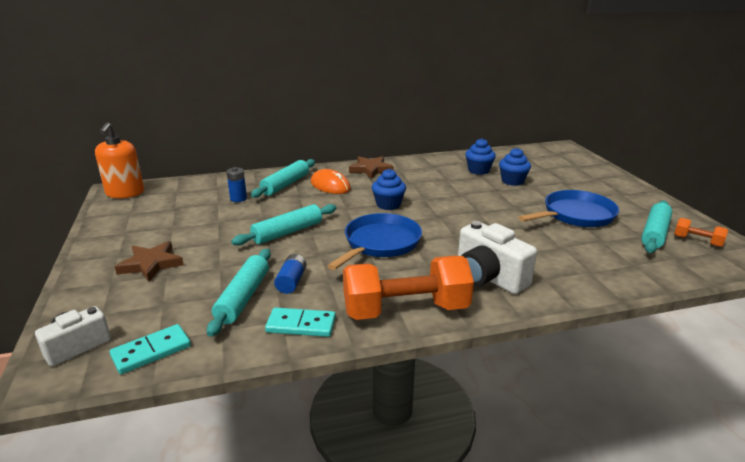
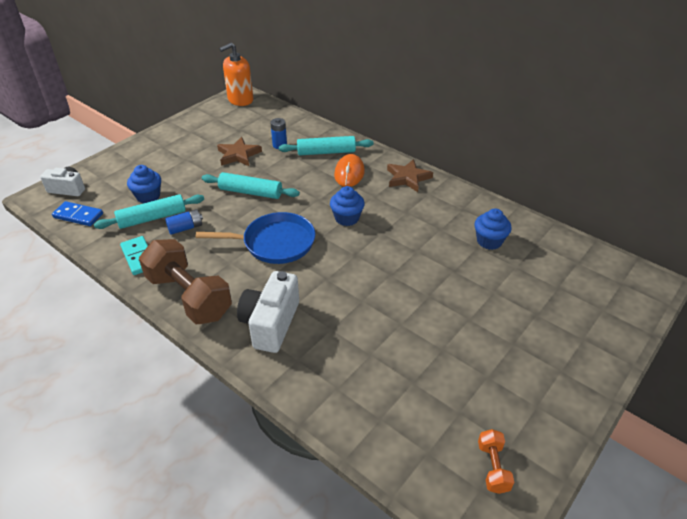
camera: 55 degrees right, 15 degrees up
(151, 264) = (162, 163): brown star -> brown star (238, 155)
(151, 351) = (78, 215): turquoise domino -> blue domino
(405, 310) = (189, 296): orange dumbbell -> brown dumbbell
(512, 181) = (490, 274): blue cupcake -> blue cupcake (148, 196)
(575, 215) = (455, 345): blue pan -> none
(654, 233) = (475, 423): turquoise rolling pin -> none

